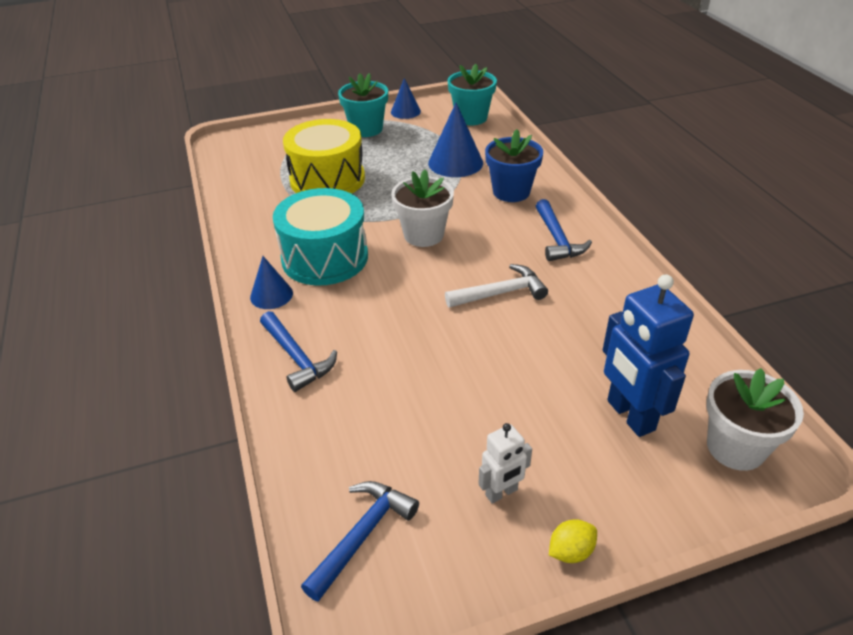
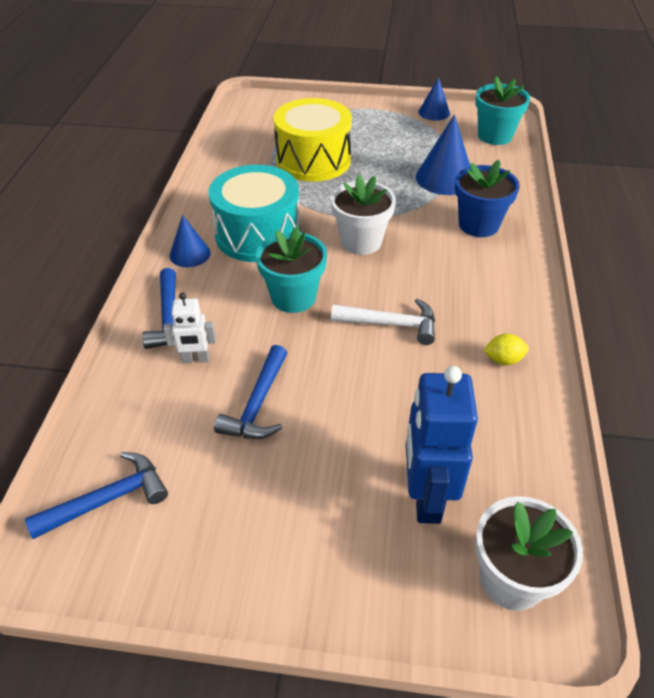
camera: 25 degrees right, 5 degrees up
(366, 129) = (383, 120): turquoise flower pot -> turquoise flower pot (293, 297)
(501, 493) = (249, 517): white robot -> white robot (196, 359)
(557, 239) = (489, 289): blue hammer -> blue hammer (257, 405)
(570, 551) = (268, 601): yellow lemon -> yellow lemon (503, 360)

